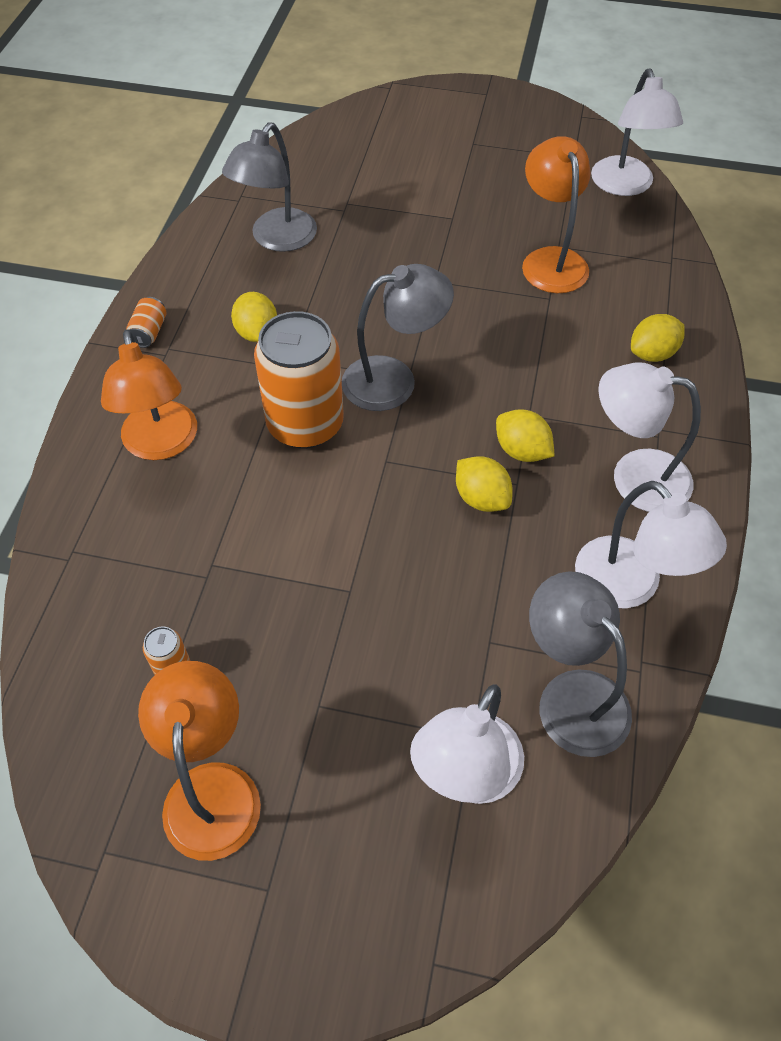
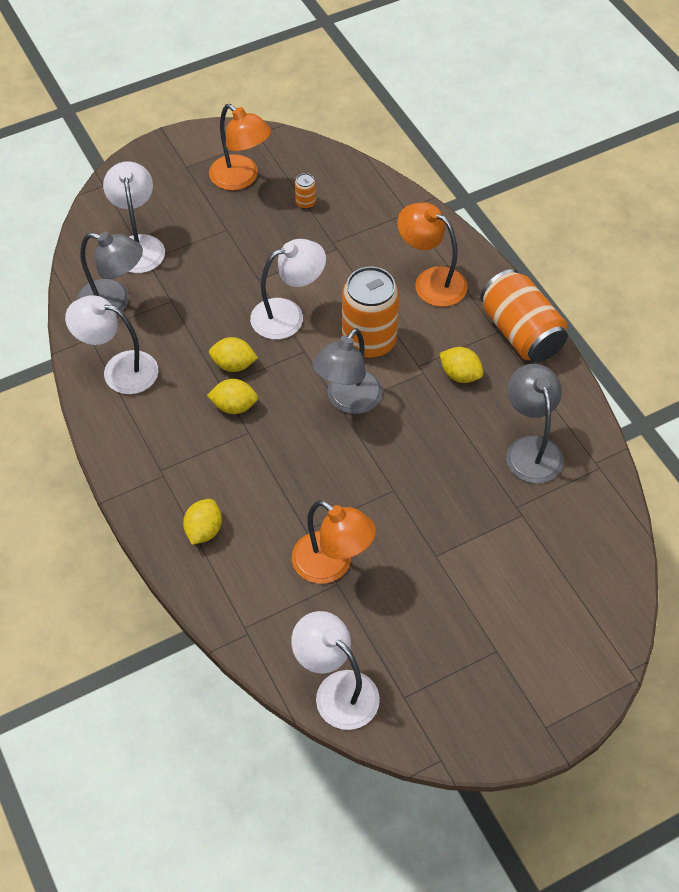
camera: 140 degrees right, 0 degrees up
(149, 332) = (521, 333): orange can -> orange can, size x2.45
(634, 476) = (157, 433): white lamp -> white lamp (288, 315)

